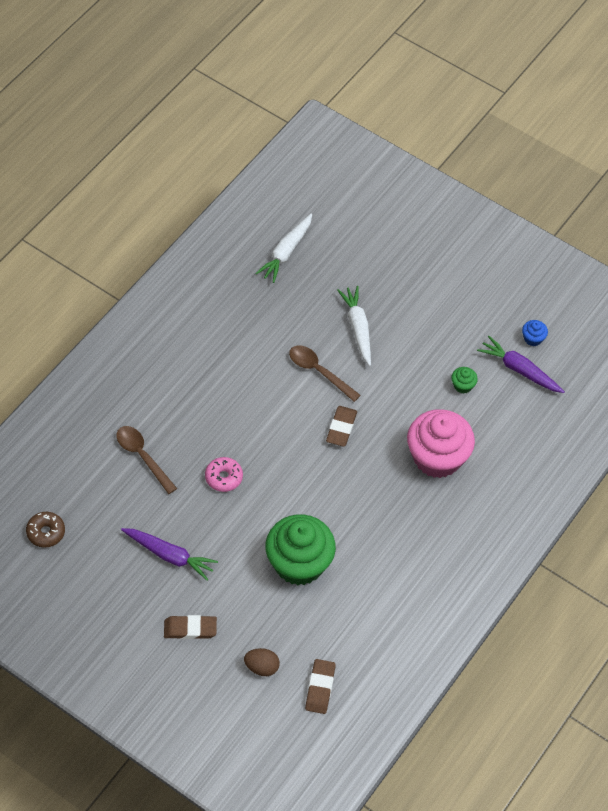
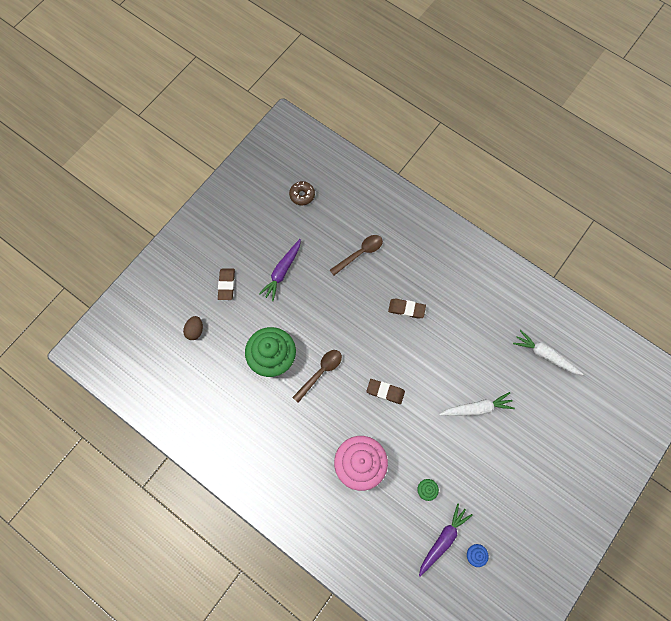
camera: 95 degrees right, 15 degrees up
(223, 477) = (343, 307): pink donut -> none
(318, 371) = (435, 376): brown spoon -> brown spoon (320, 372)
(320, 688) = (176, 369): brown eraser -> brown eraser (406, 309)

